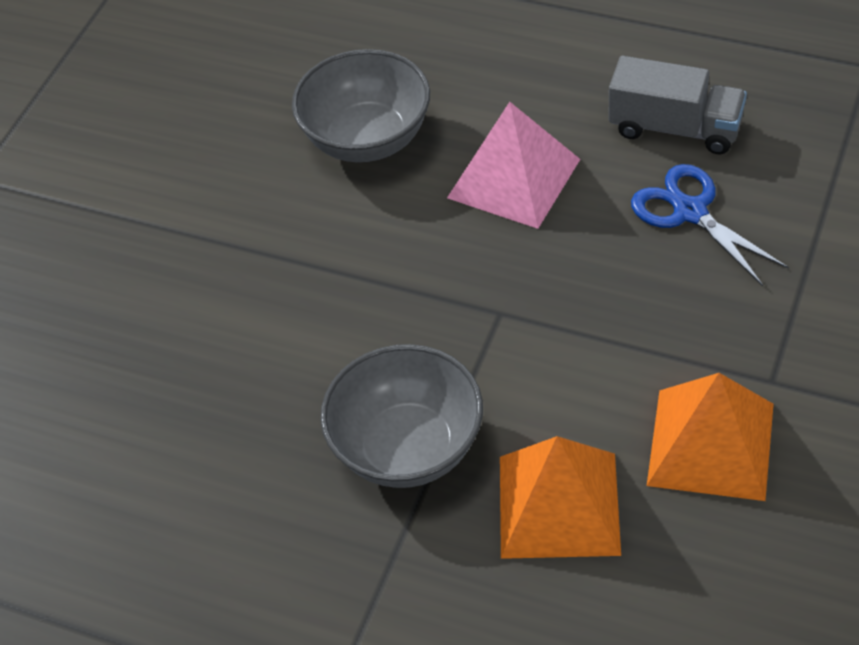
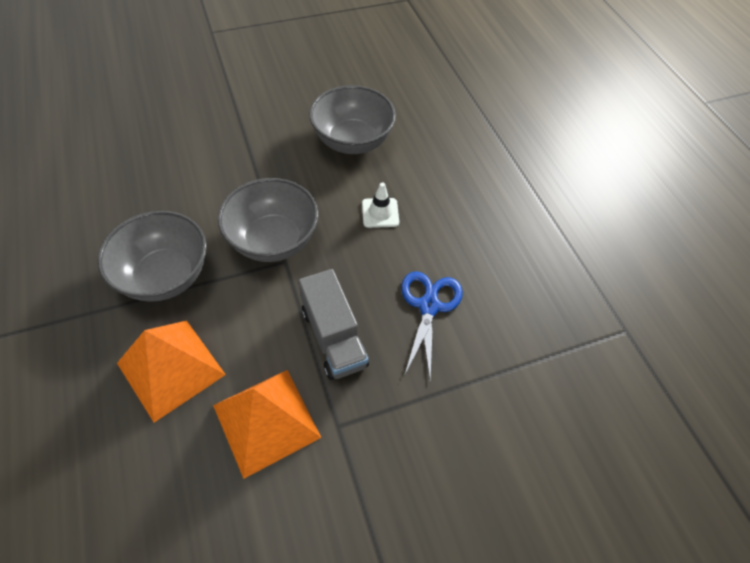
camera: 40 degrees right, 5 degrees up
(455, 307) = (273, 240): none -> grey bowl
(513, 178) = (380, 213): pink pyramid -> white traffic cone
(675, 128) = (482, 262): grey truck -> grey truck (333, 337)

